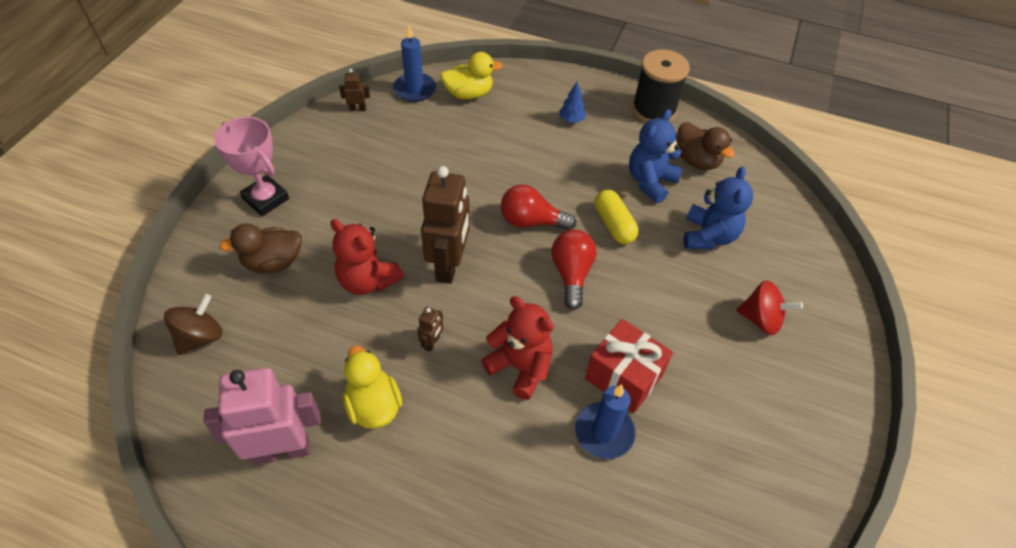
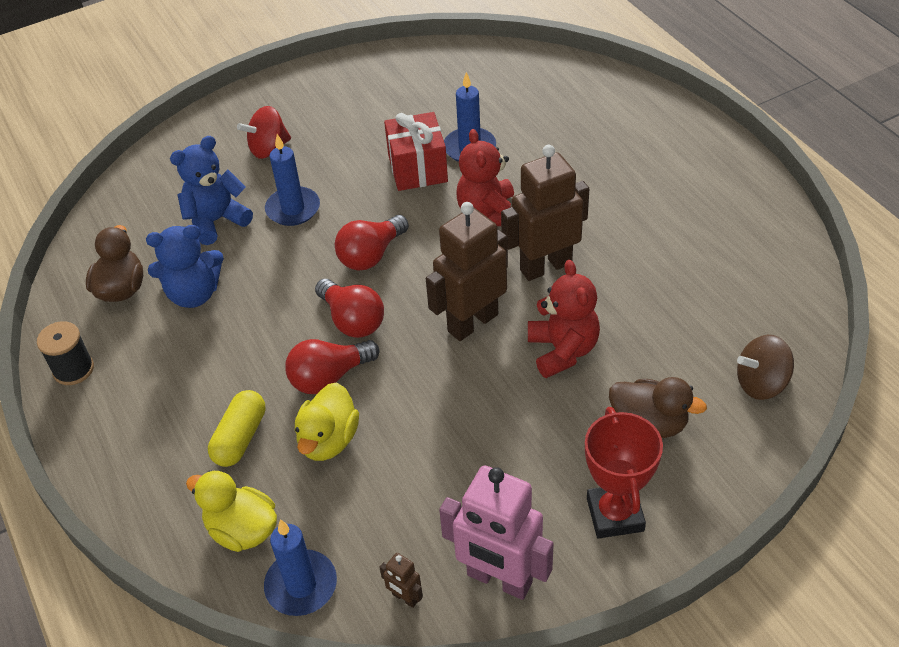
camera: 135 degrees left, 5 degrees down
(266, 199) = (615, 514): pink trophy -> red trophy
(282, 450) = (724, 254): pink robot -> pink robot (499, 579)
(373, 405) = (630, 247): yellow duck -> yellow duck (328, 440)
(432, 343) = (545, 266): brown robot -> brown robot, size x2.38
(506, 181) = (329, 377): none -> red light bulb
(571, 120) = (173, 411): blue tree -> none
(614, 225) = (282, 274): yellow capsule -> yellow capsule (240, 438)
(654, 109) = (73, 369): black spool -> black spool, size x0.63
(671, 277) = (293, 209): none -> blue candle
(761, 319) = (268, 148): red spinning top -> red spinning top turned 90 degrees counterclockwise

